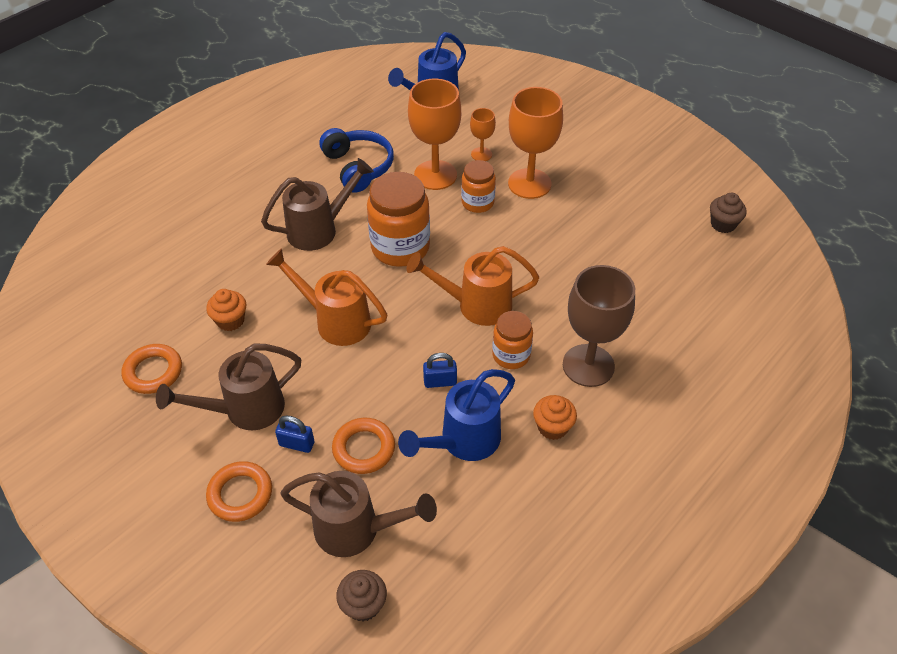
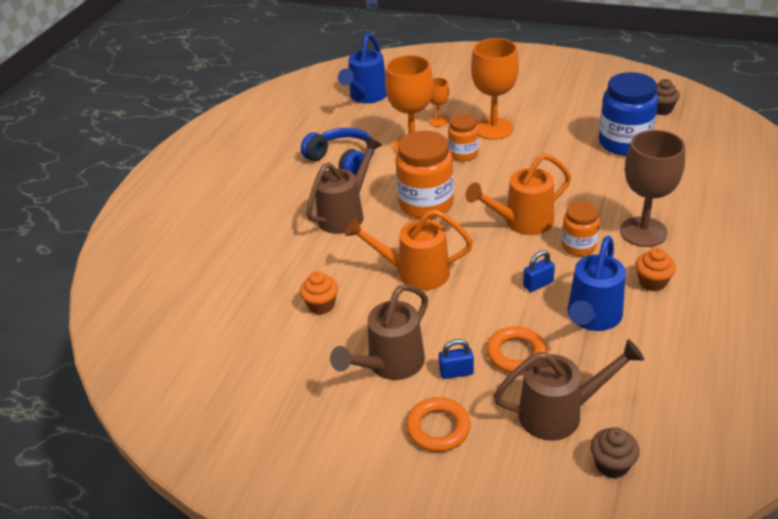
camera: 20 degrees left, 10 degrees down
(153, 372) = (281, 368): orange ring -> none
(650, 251) = (624, 143): none -> blue jar

